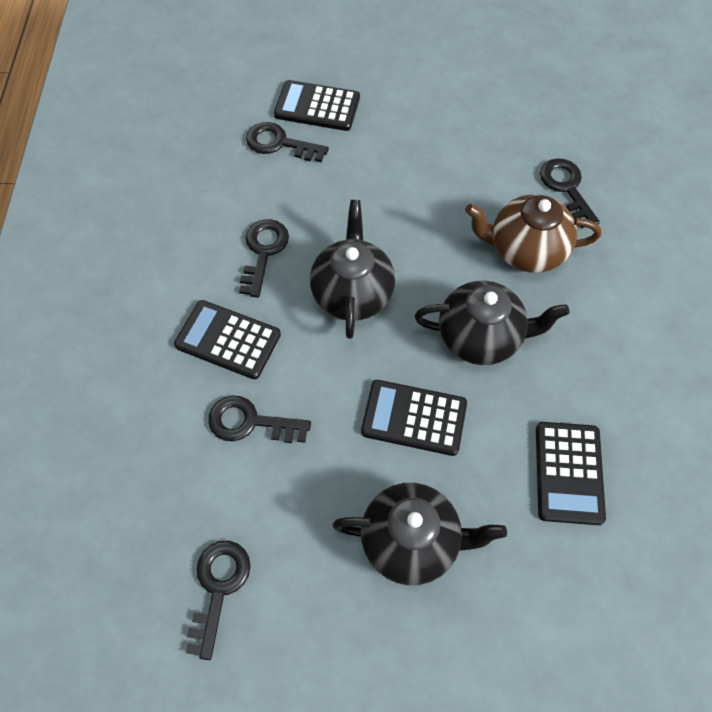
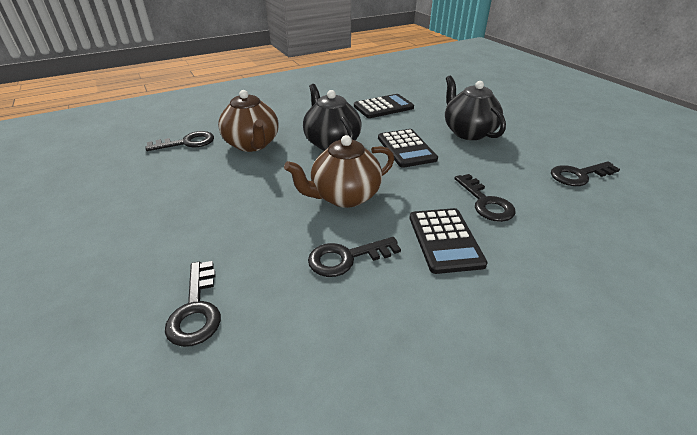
camera: 120 degrees left, 25 degrees down
(317, 106) = (121, 303): black calculator -> none
(352, 293) = (344, 196): black teapot -> brown teapot
(566, 188) = (187, 143): black key -> black key turned 150 degrees counterclockwise

